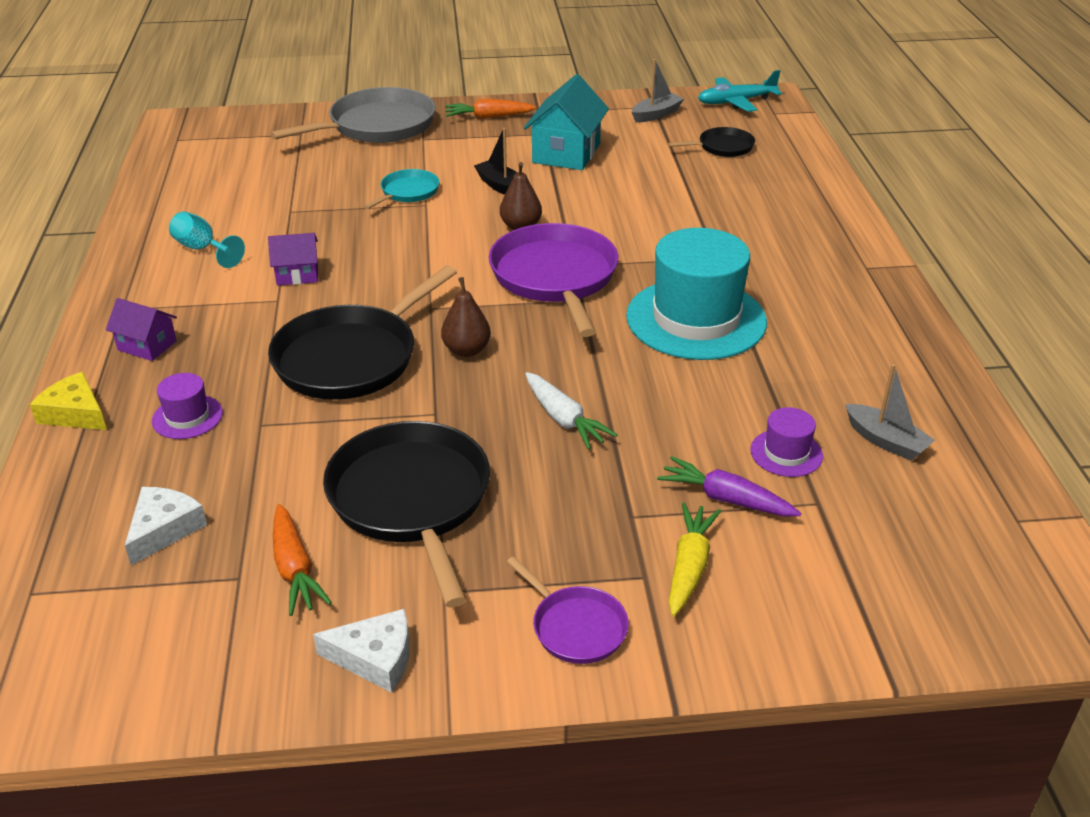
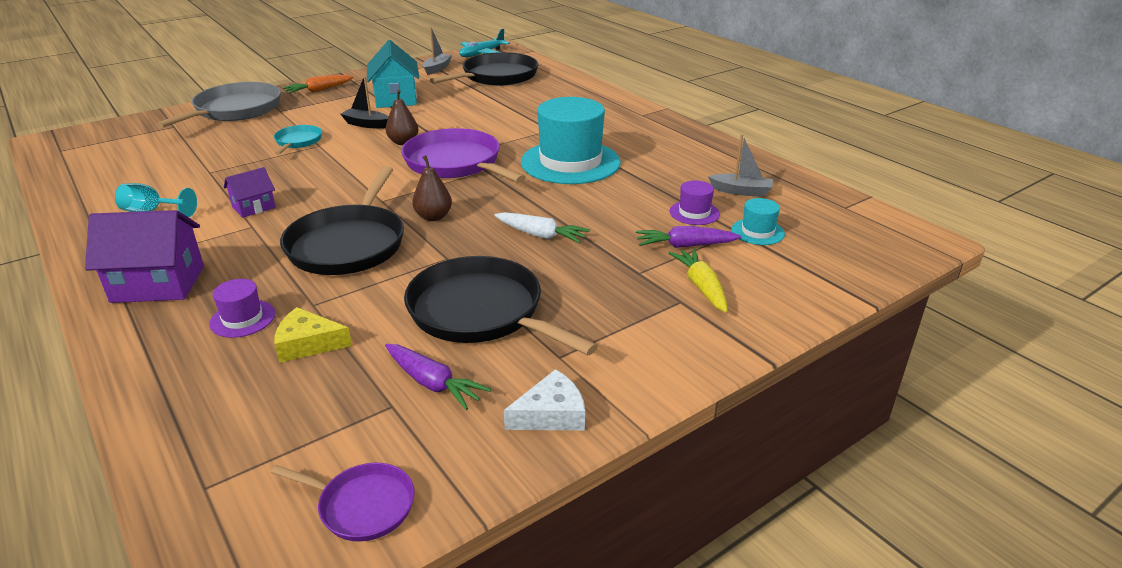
camera: 30 degrees left, 5 degrees down
(75, 413) = (129, 348): yellow cheese -> yellow cheese (308, 344)
(147, 345) = (158, 284): purple house -> purple house, size x1.79
(164, 529) = (293, 397): white cheese -> none
(295, 569) = (433, 383): orange carrot -> purple carrot
(576, 627) = (668, 343): purple pan -> purple pan (362, 506)
(723, 147) = (497, 76): black pan -> black pan, size x1.97
(845, 513) = (757, 232): none -> turquoise hat

